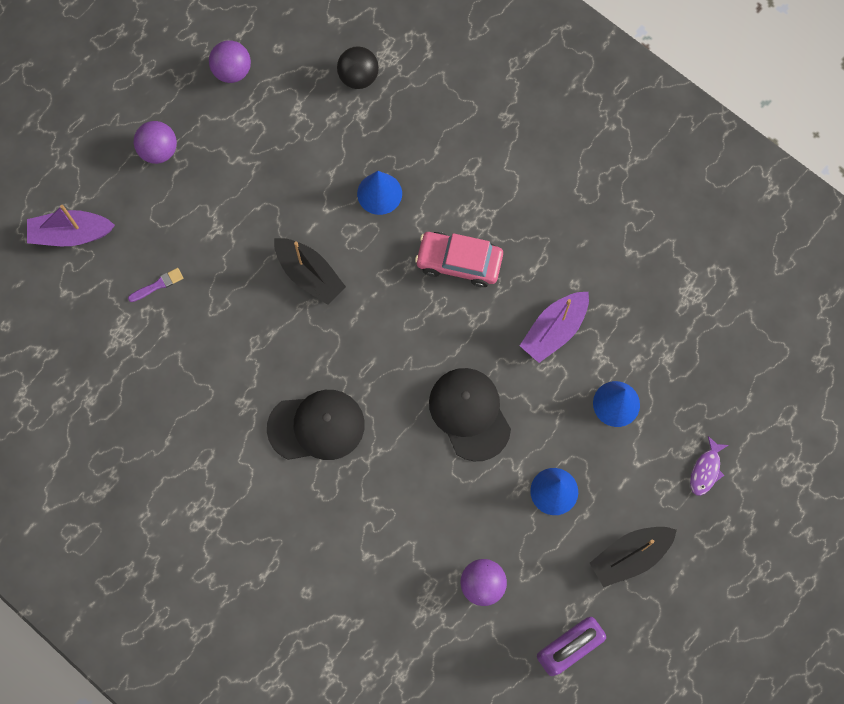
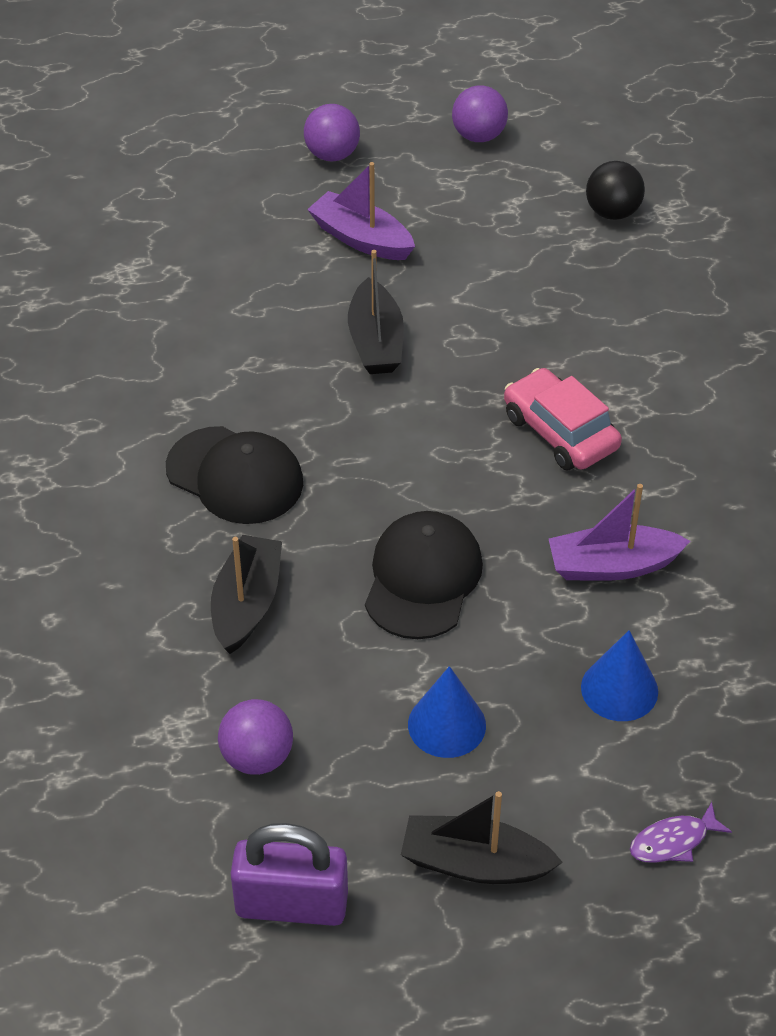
camera: 40 degrees right, 25 degrees down
(71, 234) = (170, 168): purple boat -> purple boat (361, 239)
(158, 285) = (207, 256): purple brush -> none
(379, 193) = (531, 319): blue cone -> none
(396, 501) = (247, 604): none -> black boat

